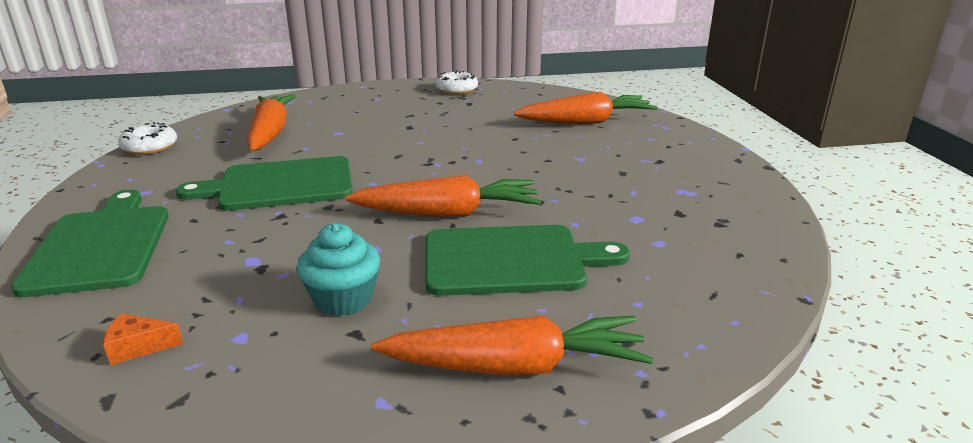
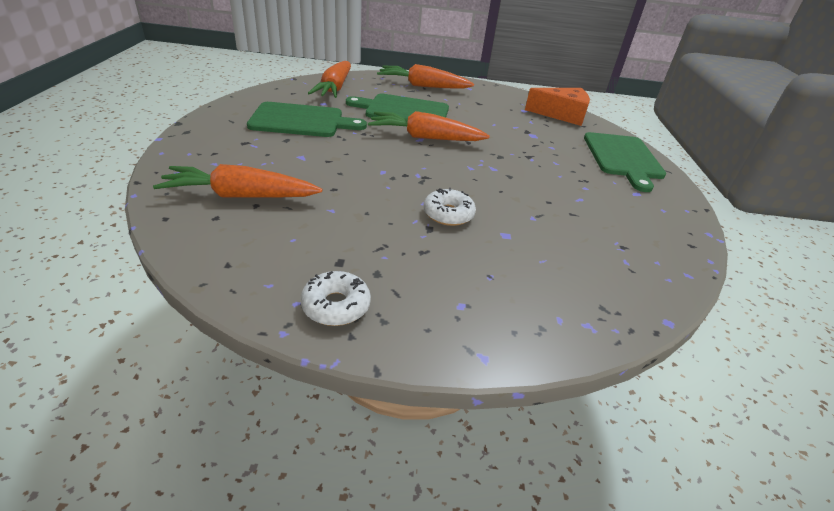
camera: 170 degrees left, 10 degrees up
(138, 347) = (561, 115): orange cheese -> orange cheese, size x2.23
(150, 147) = (689, 251): white donut -> white donut (448, 214)
(270, 133) = (579, 250): orange carrot -> orange carrot (334, 88)
(280, 185) = (539, 179): green cutting board -> green cutting board (301, 121)
(343, 299) = (485, 113): turquoise cupcake -> none

